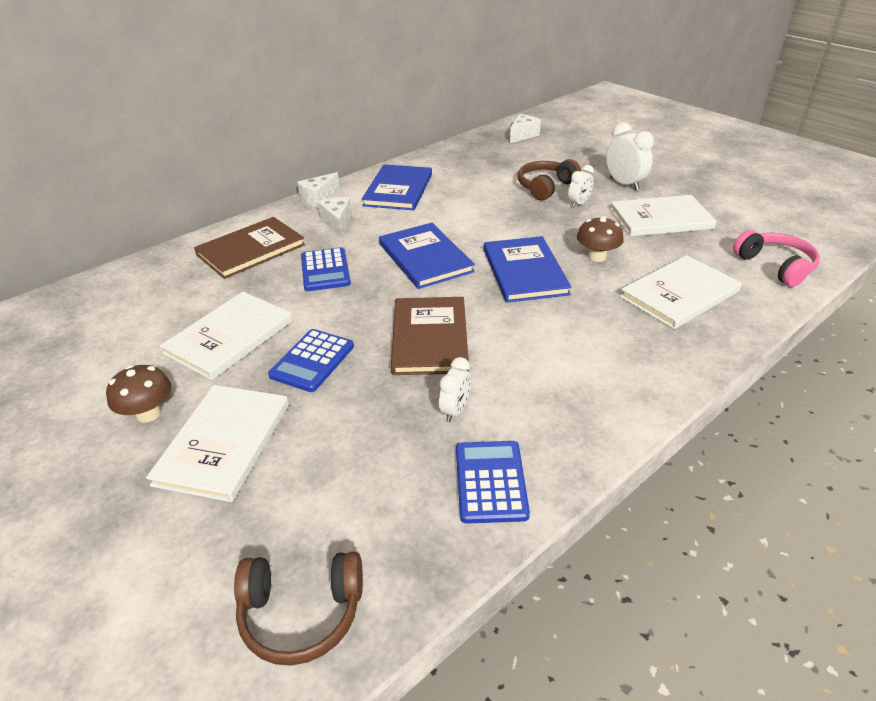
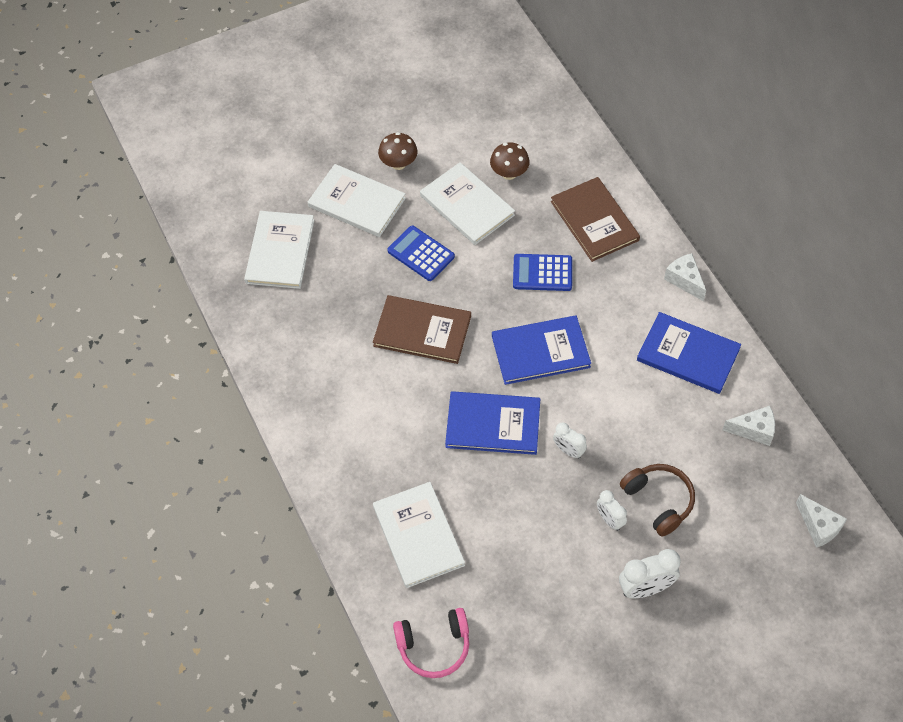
camera: 105 degrees right, 20 degrees up
(301, 613) = (227, 234): brown headphones -> none
(337, 223) = (627, 291): white cheese -> white cheese (753, 430)
(455, 410) = (339, 329): white clock -> white clock (568, 450)
(490, 481) = (273, 334): blue calculator -> none
(597, 257) = (499, 494): brown mushroom -> brown mushroom (509, 173)
(660, 219) = (554, 587): white book -> white book (280, 251)

